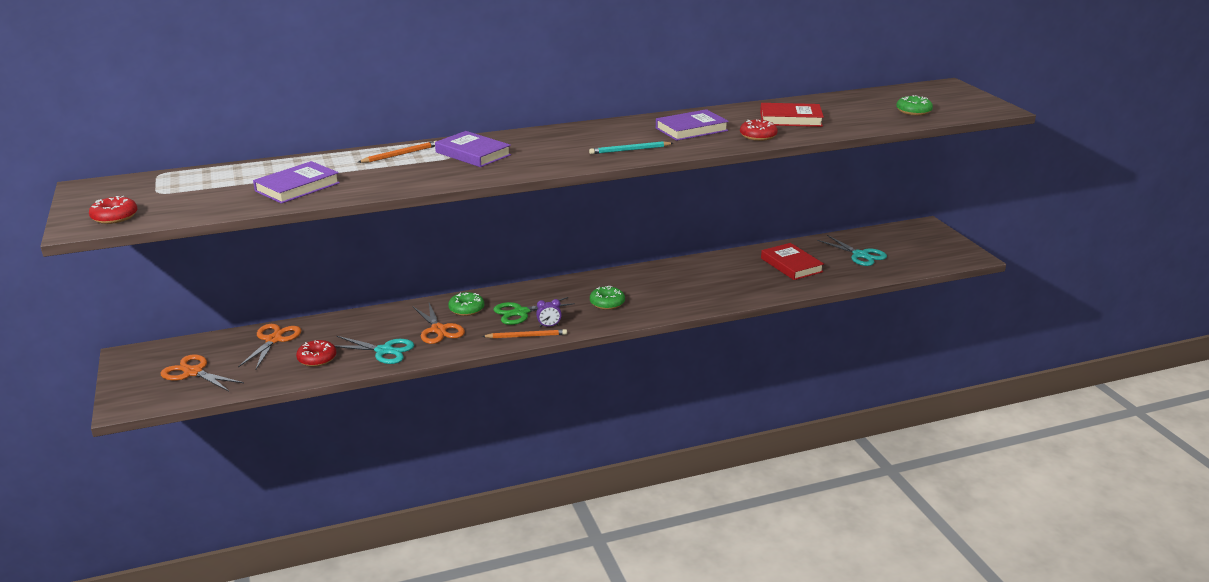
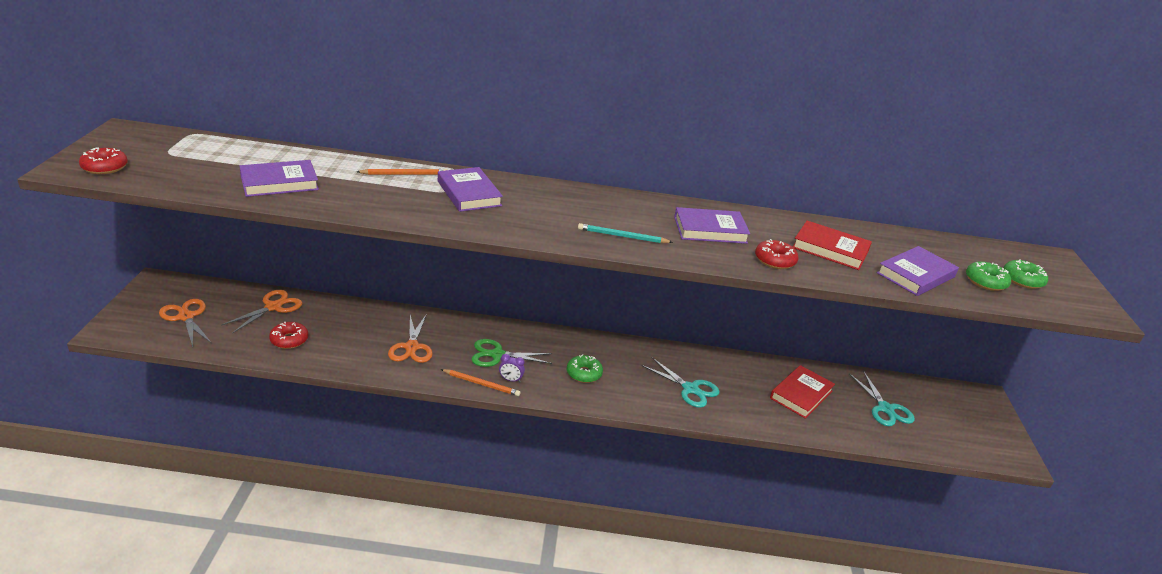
camera: 20 degrees right, 5 degrees up
(384, 351) = (348, 353): turquoise scissors -> turquoise scissors (690, 389)
(466, 309) = (453, 333): green donut -> green donut (1022, 280)
(791, 265) = (801, 395): red book -> red book turned 45 degrees clockwise
(863, 119) = (915, 275): none -> purple book

